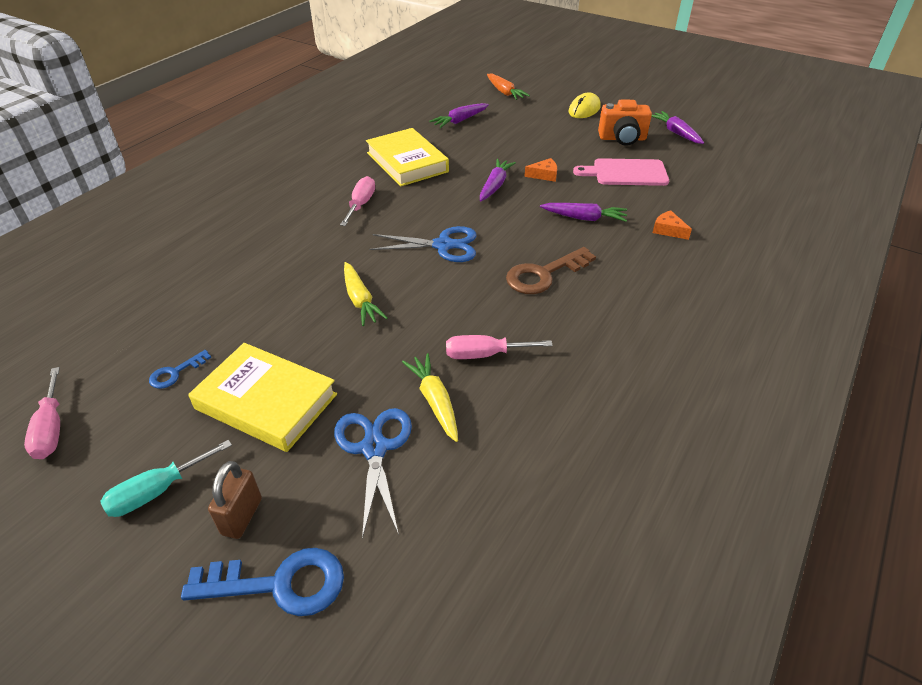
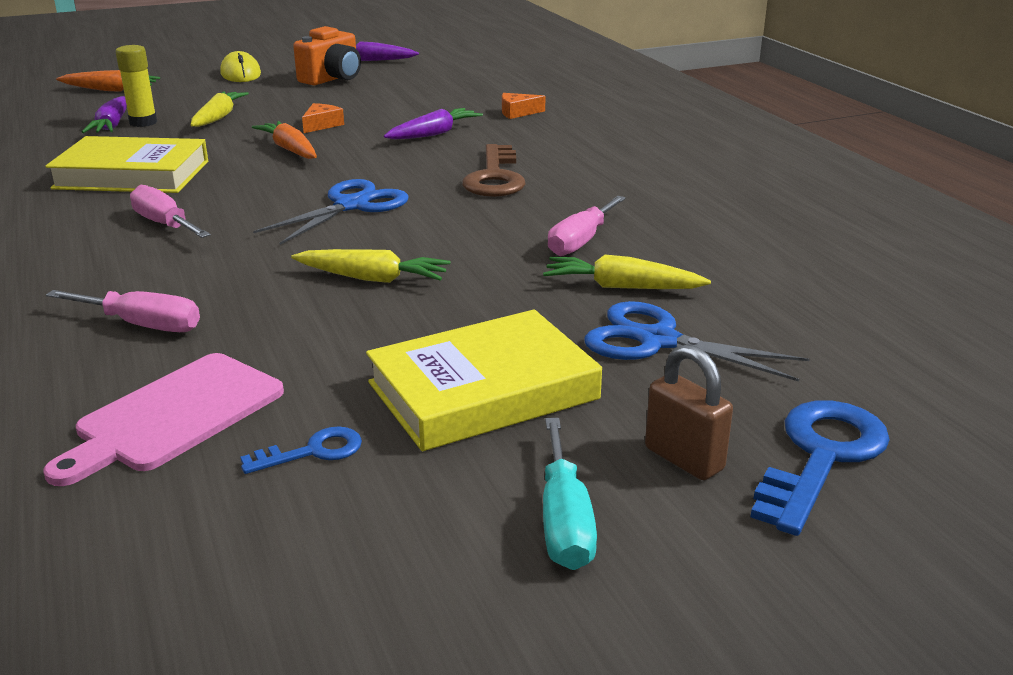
camera: 55 degrees left, 15 degrees down
(51, 429) = (278, 614): pink screwdriver -> pink screwdriver (143, 325)
(175, 372) = (312, 452): blue key -> blue key turned 105 degrees counterclockwise
(474, 126) = (143, 122): none -> yellow glue stick
(495, 185) = (290, 149): purple carrot -> orange carrot
(510, 140) = (218, 117): none -> yellow carrot
(626, 173) = (394, 96): pink cutting board -> pink cutting board (174, 415)

